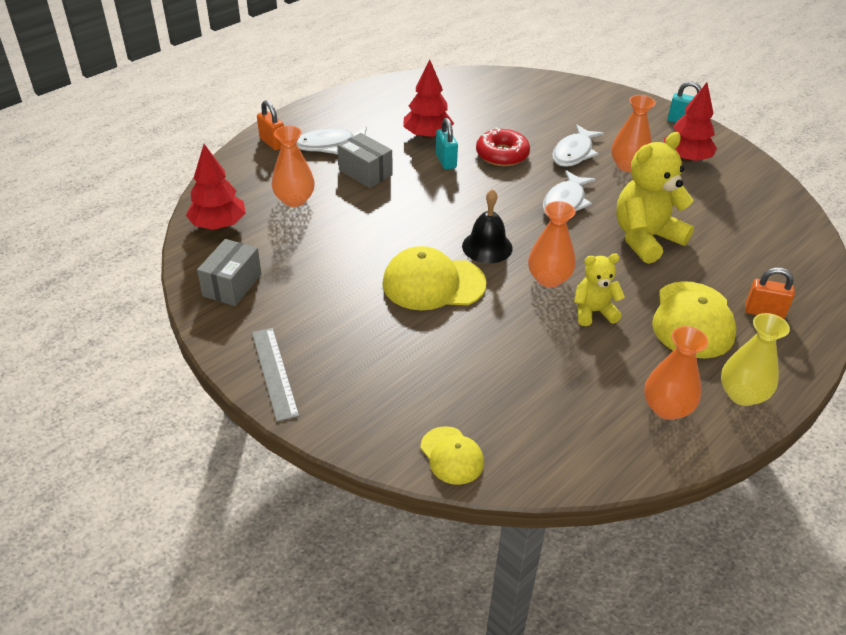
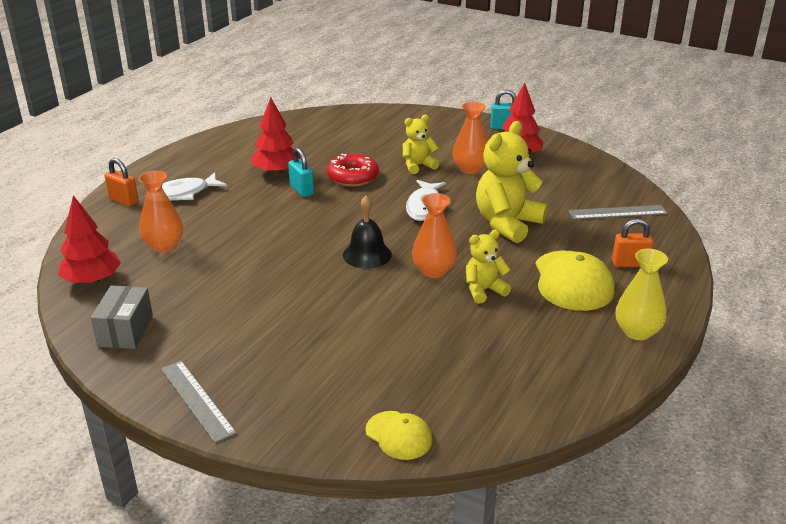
camera: 15 degrees left, 10 degrees down
(365, 173) = (227, 212): grey box -> none
(433, 283) = (327, 294): yellow cap -> none
(574, 153) = (418, 166): white fish -> yellow teddy bear
(667, 408) = (577, 355): orange vase -> none
(773, 247) = (617, 212): none -> grey ruler

